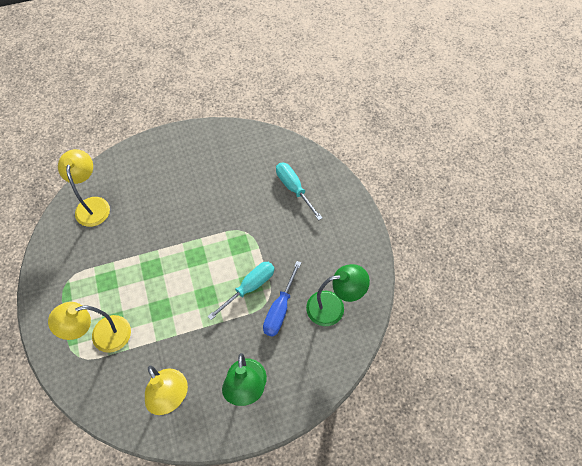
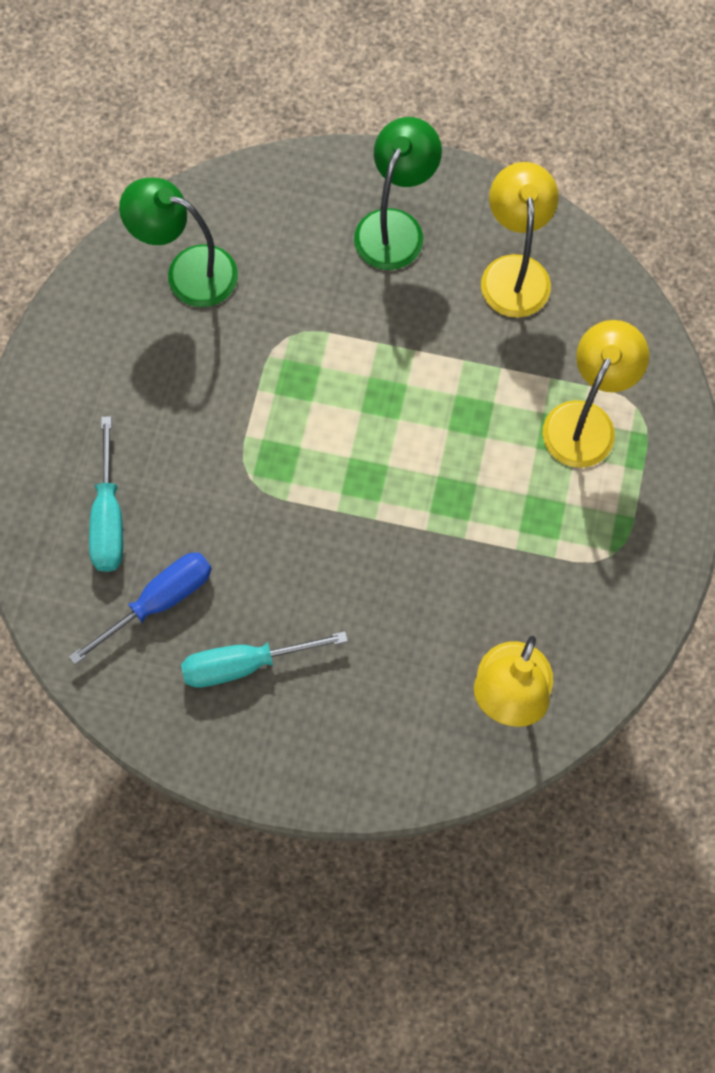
camera: 150 degrees left, 10 degrees up
(102, 336) = (585, 420): yellow lamp -> yellow lamp turned 75 degrees counterclockwise
(250, 287) = (301, 374): turquoise screwdriver -> turquoise screwdriver (243, 664)
(279, 310) = (276, 311): blue screwdriver -> blue screwdriver (160, 601)

